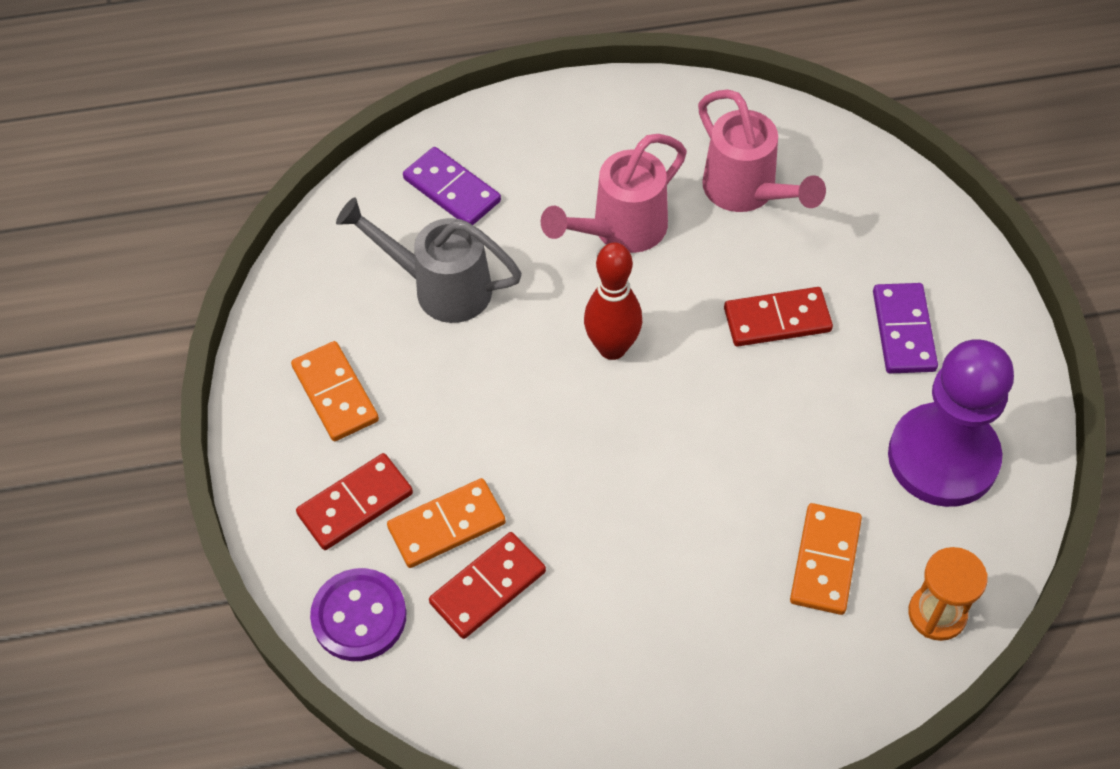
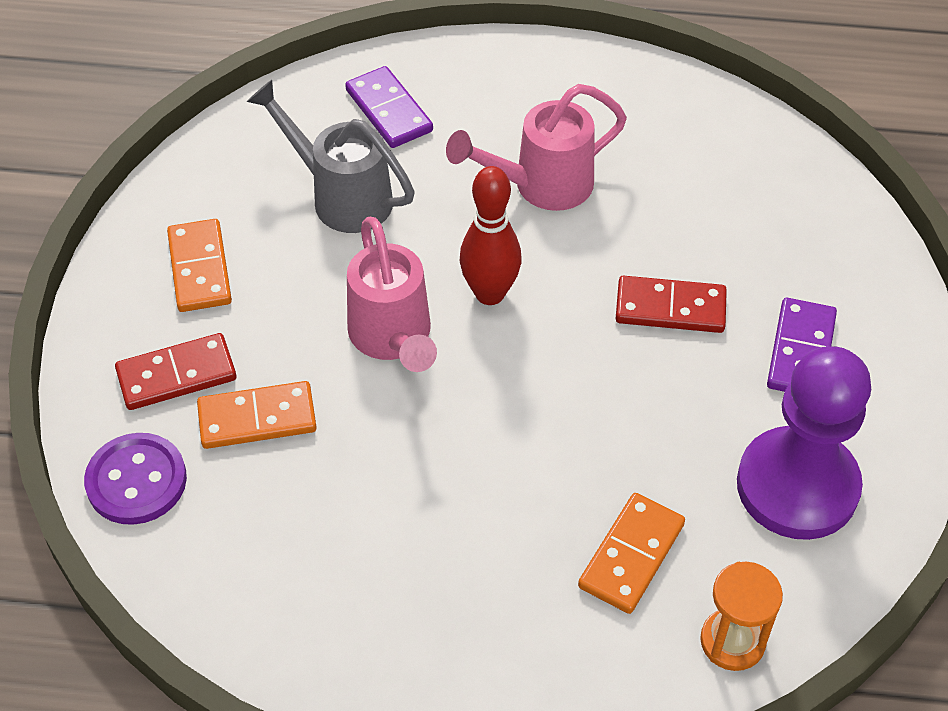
camera: 15 degrees right, 5 degrees down
(487, 587) = (274, 487): red domino -> none
(747, 192) = (685, 180): pink watering can -> pink watering can (393, 338)

